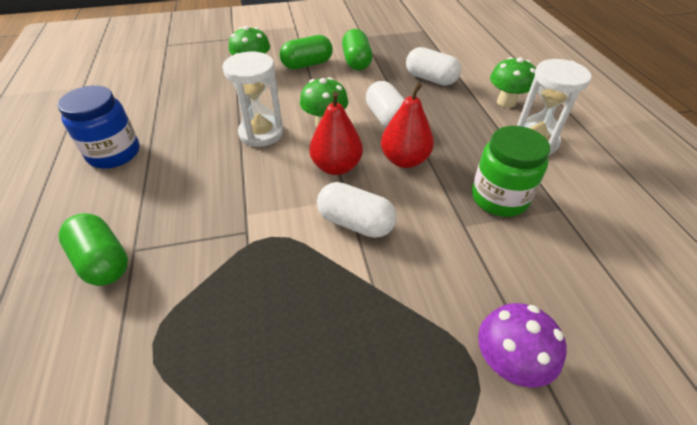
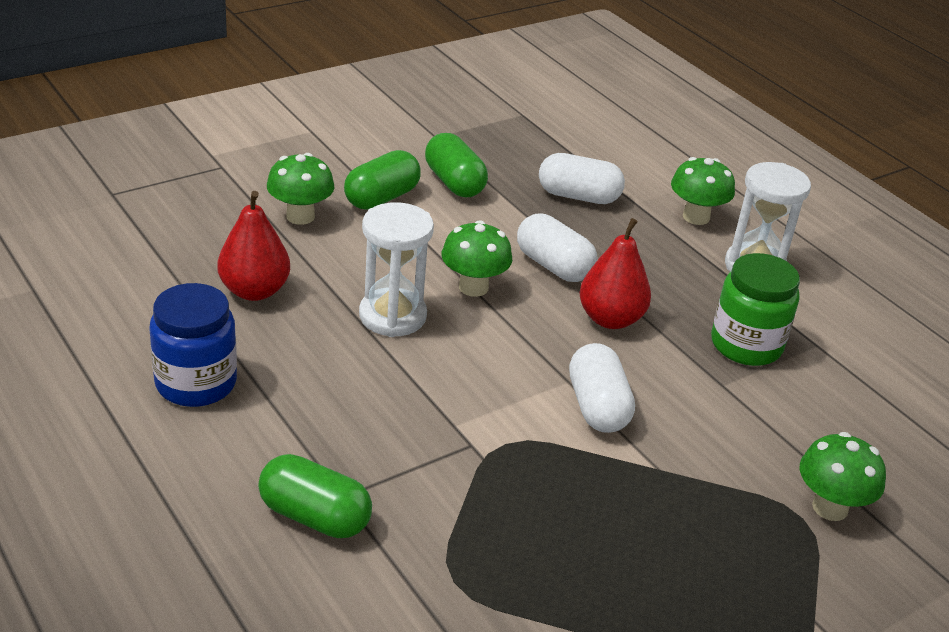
camera: 25 degrees left, 10 degrees down
(336, 167) = (529, 343): red pear -> red pear (254, 291)
(355, 223) = (597, 407): white capsule -> white capsule turned 75 degrees clockwise
(507, 363) = (830, 507): purple mushroom -> green mushroom

